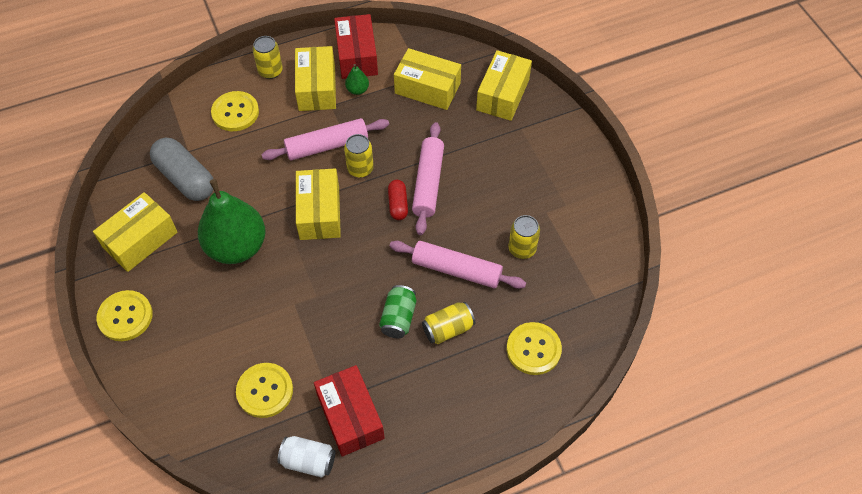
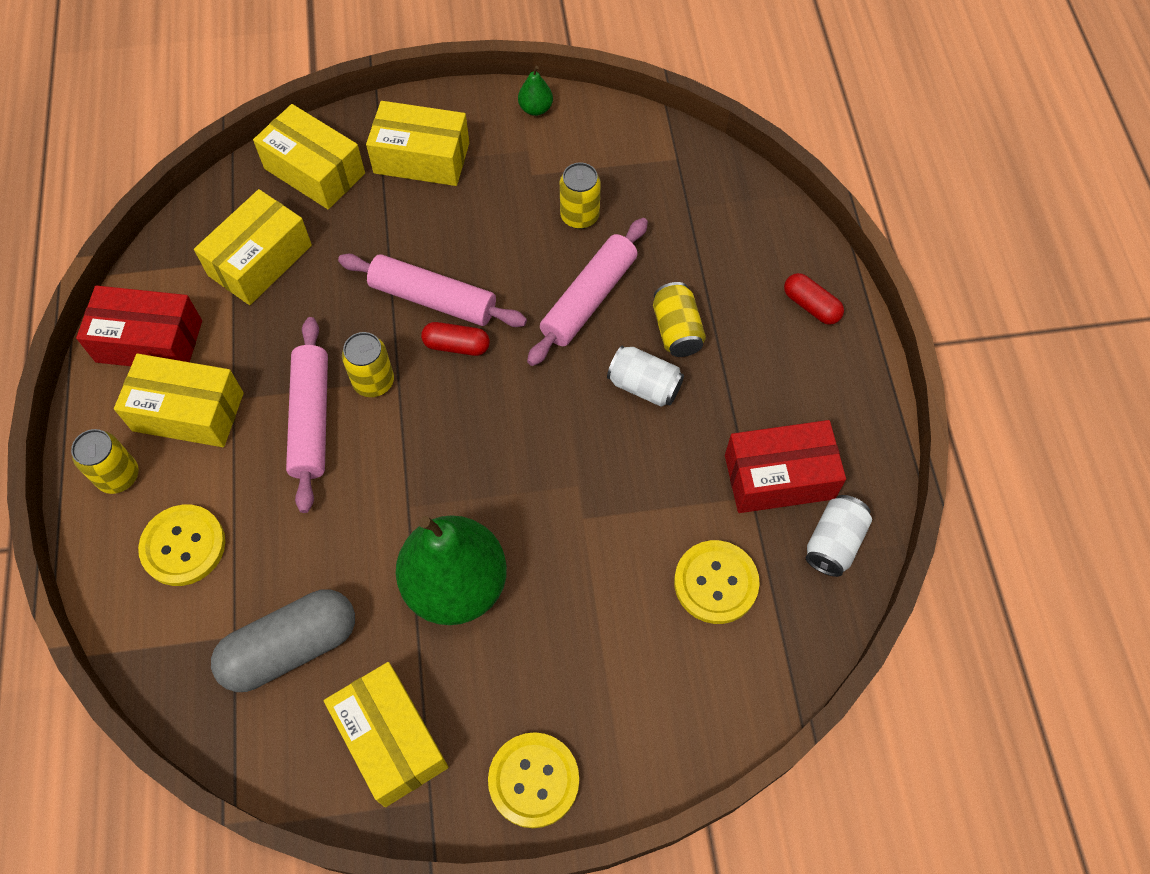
camera: 75 degrees left, 5 degrees up
(319, 212) = (433, 453): yellow box -> yellow box (421, 158)
(357, 90) = (219, 354): green pear -> green pear (535, 109)
(398, 318) = (644, 386): green can -> white can
(496, 414) = (811, 306): none -> red capsule
(533, 349) = (730, 243): yellow button -> none

